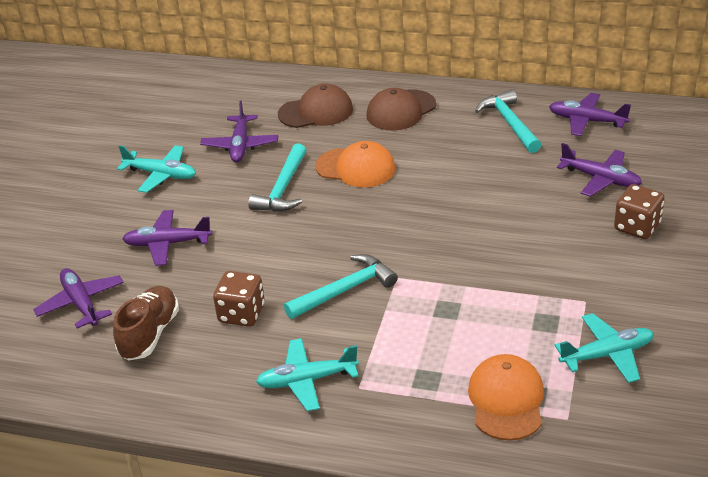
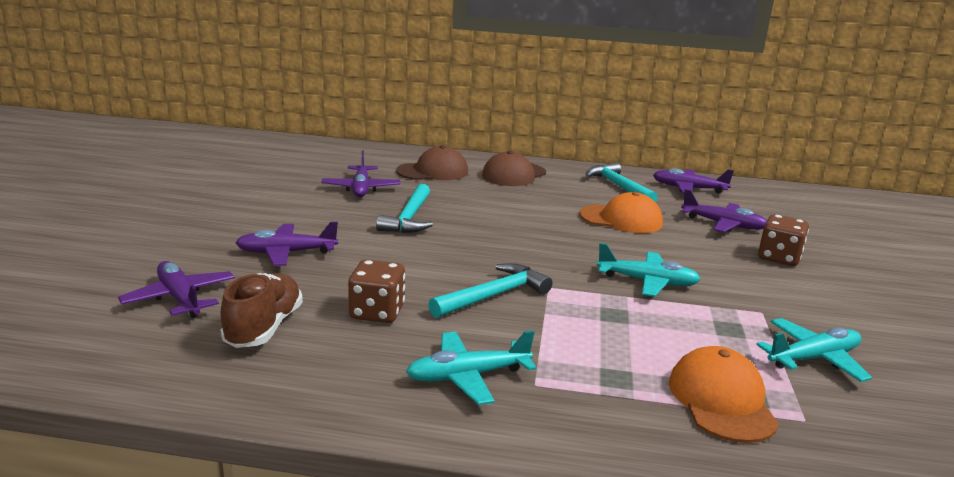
camera: 10 degrees left, 15 degrees down
(161, 175) = (279, 204): turquoise plane -> turquoise plane (647, 282)
(356, 168) = (481, 207): orange cap -> orange cap (621, 219)

